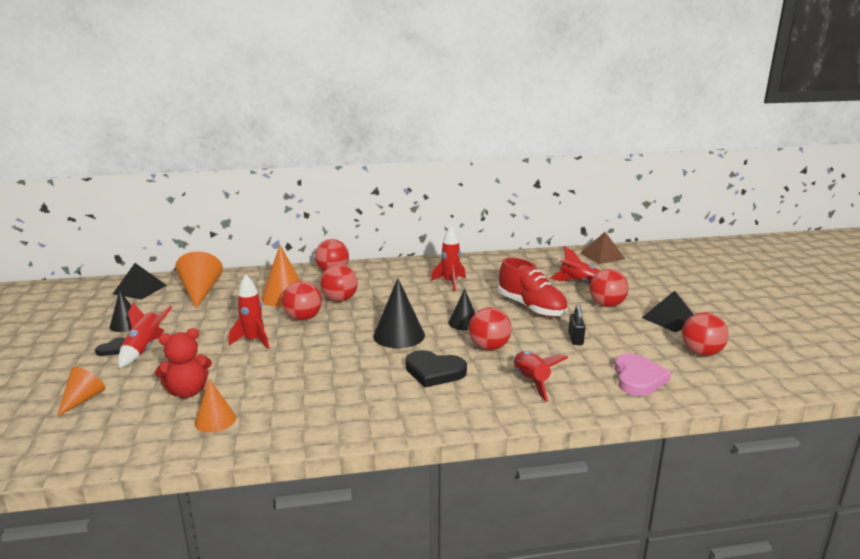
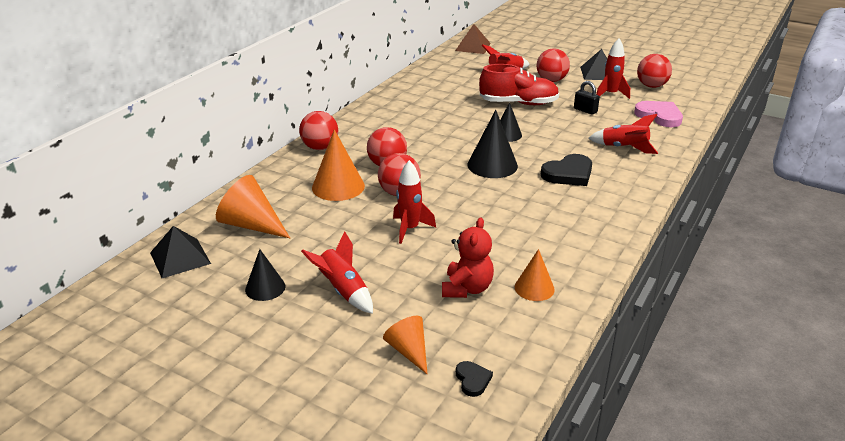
camera: 50 degrees left, 10 degrees up
(113, 349) = (317, 309): black heart -> black heart (472, 380)
(450, 283) = (429, 112): red rocket -> red rocket (610, 94)
(489, 347) = (558, 141): red ball -> none

